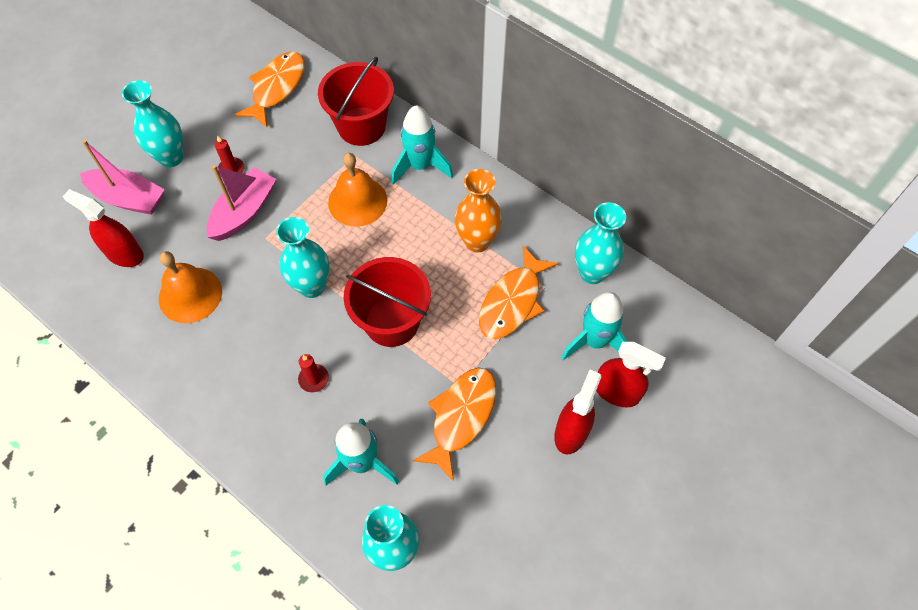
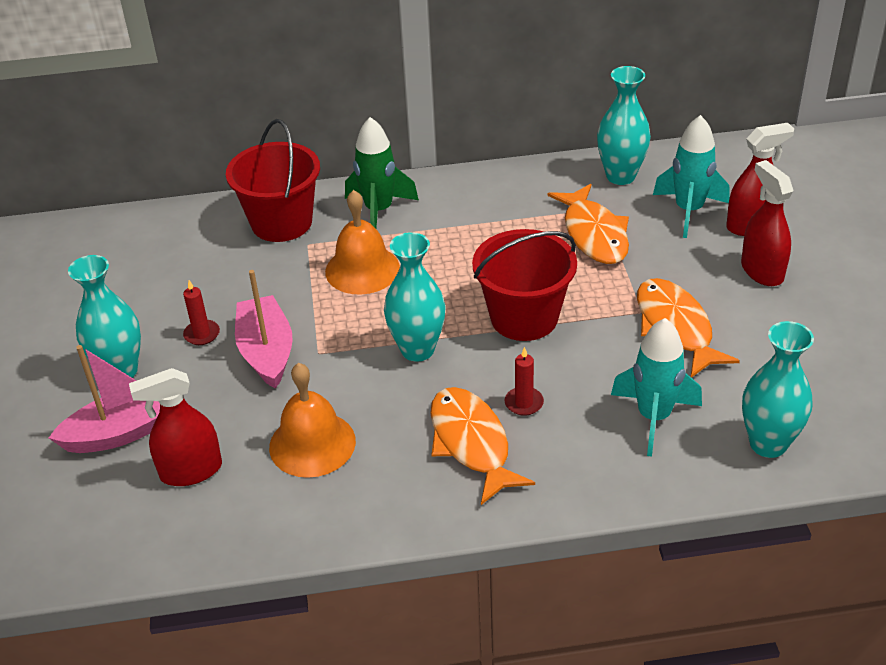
camera: 45 degrees left, 20 degrees down
(277, 88) = (151, 252): orange fish -> orange fish (471, 443)
(420, 166) = (379, 211): turquoise rocket -> green rocket
(477, 241) = (506, 221): orange vase -> none

